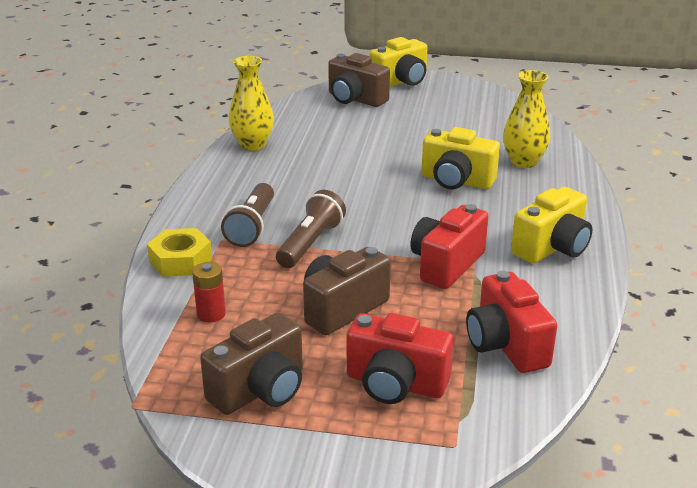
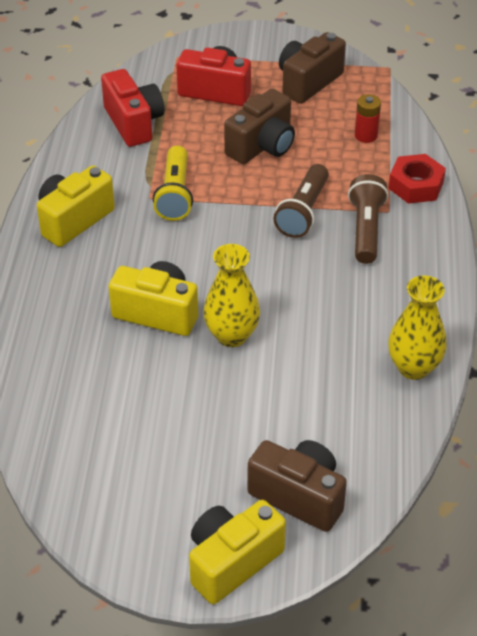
camera: 175 degrees right, 15 degrees up
(180, 260) = (416, 185): yellow nut -> red nut
(446, 265) = (175, 194): red camera -> yellow flashlight
(523, 162) = (73, 354): yellow vase -> yellow vase (231, 335)

